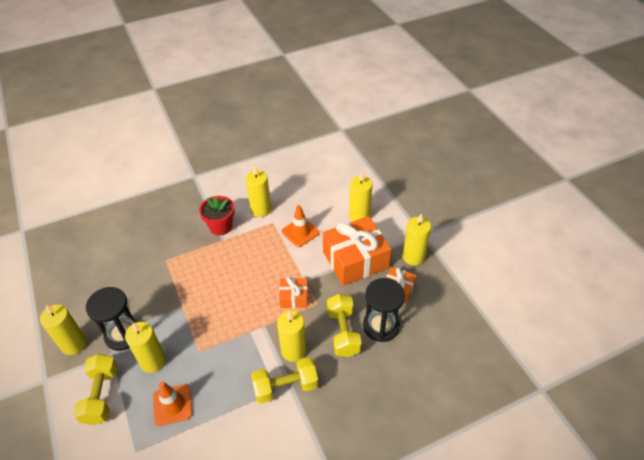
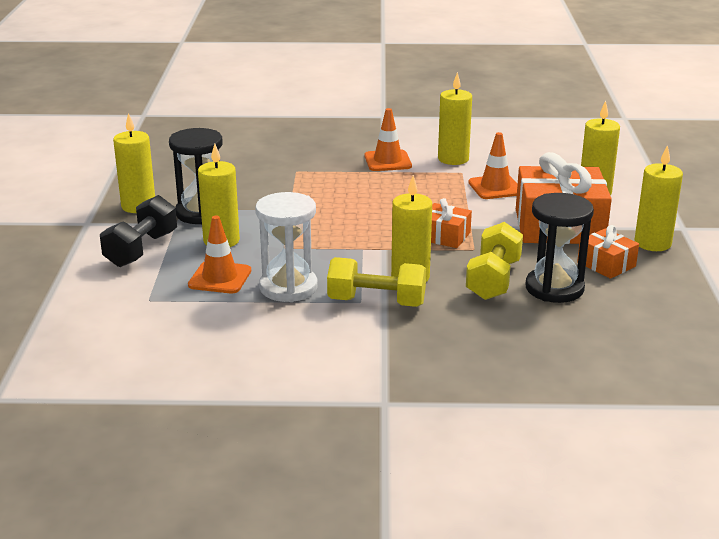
camera: 25 degrees right, 20 degrees down
(101, 395) = (141, 249): yellow dumbbell -> black dumbbell
(221, 227) = (388, 161): red flower pot -> orange traffic cone
(223, 395) = (288, 287): none -> white hourglass

